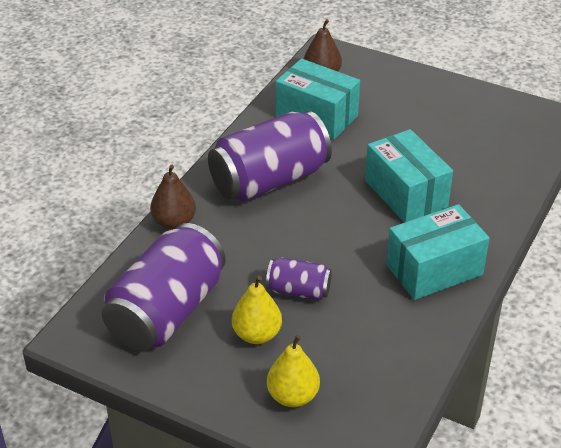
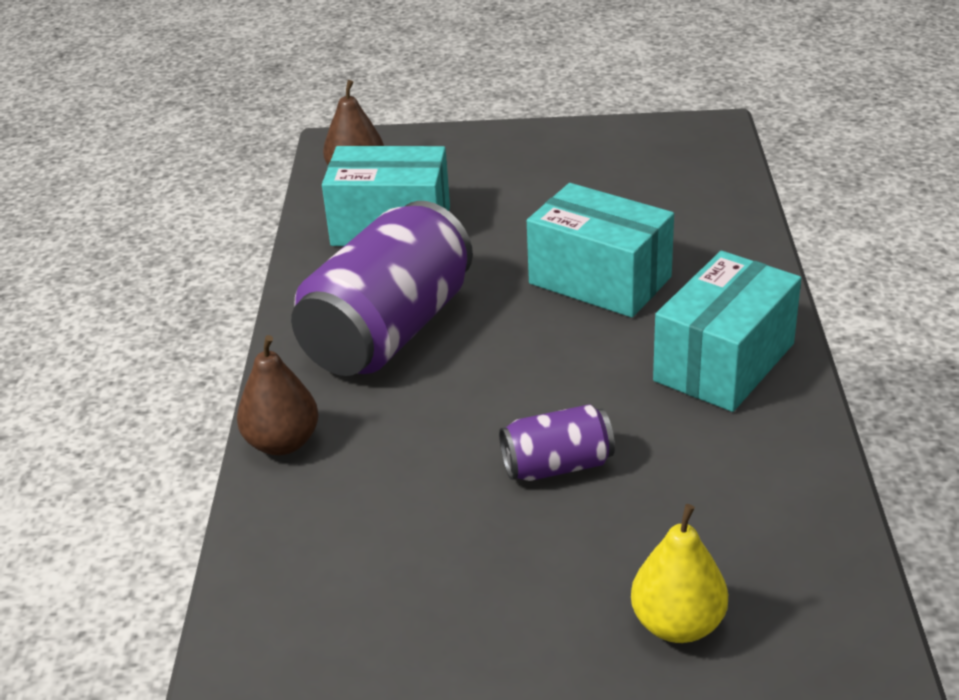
camera: 25 degrees left, 5 degrees down
(167, 312) = (373, 581): purple can -> none
(257, 334) = (546, 555): yellow pear -> none

